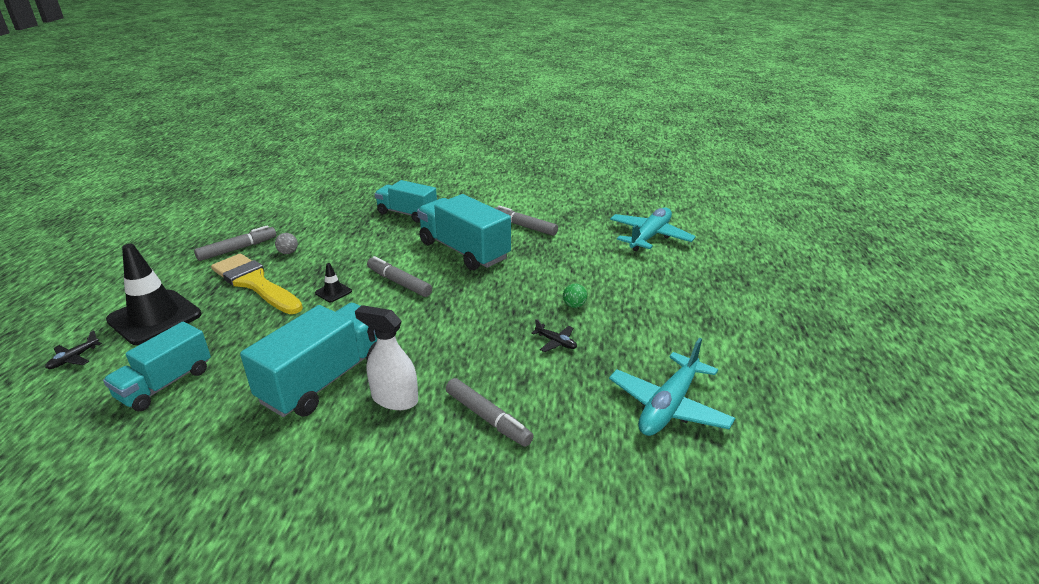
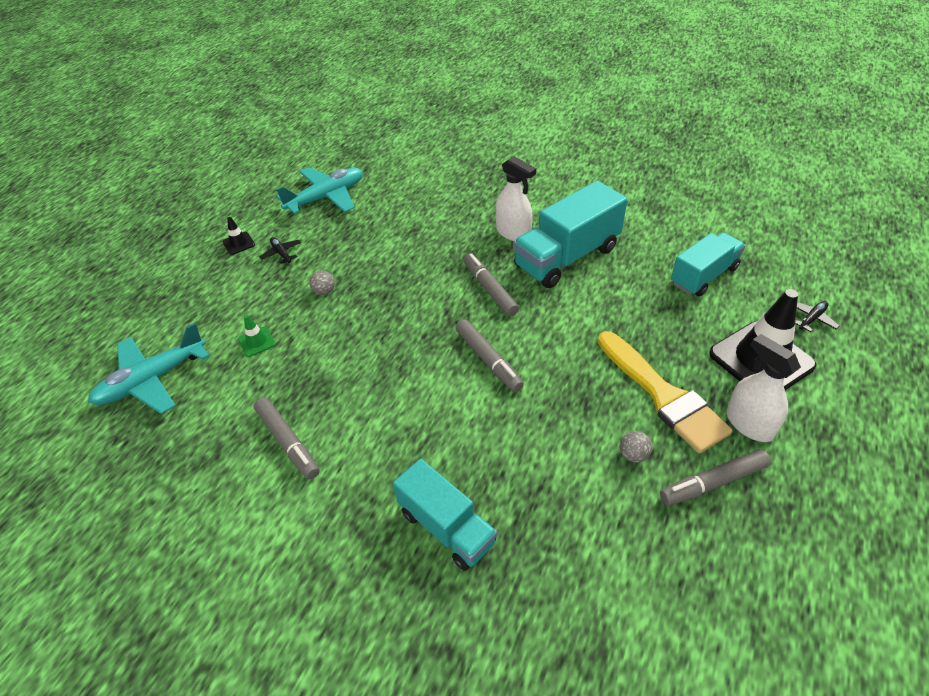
camera: 160 degrees left, 15 degrees up
(194, 278) = (749, 424): none -> white spray bottle
(333, 292) = (565, 360): black traffic cone -> black traffic cone (239, 243)
(464, 251) = (394, 403): turquoise truck -> none
(488, 418) = (450, 209): grey marker -> grey marker (490, 289)
(556, 342) = (367, 257): black plane -> black plane (281, 253)
(574, 305) = (324, 292): green ball -> grey ball
(598, 265) = (256, 342): none -> green traffic cone

